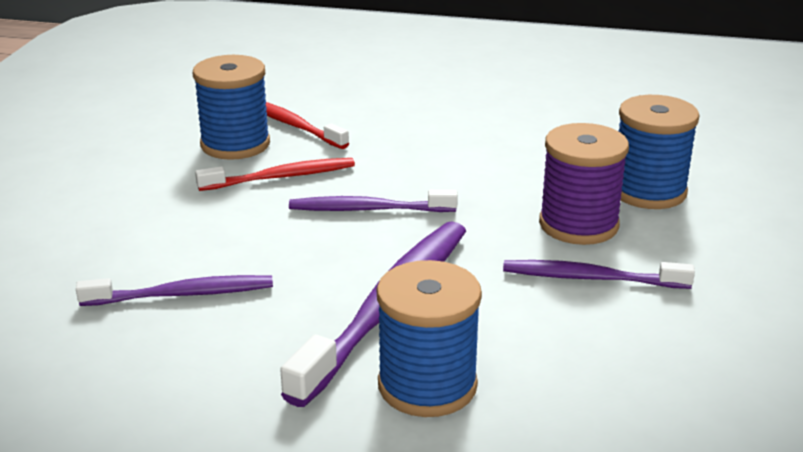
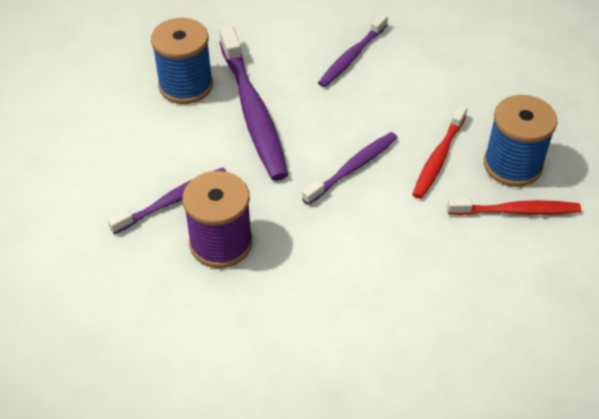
camera: 135 degrees right, 20 degrees up
(648, 191) = (207, 316): blue spool -> none

